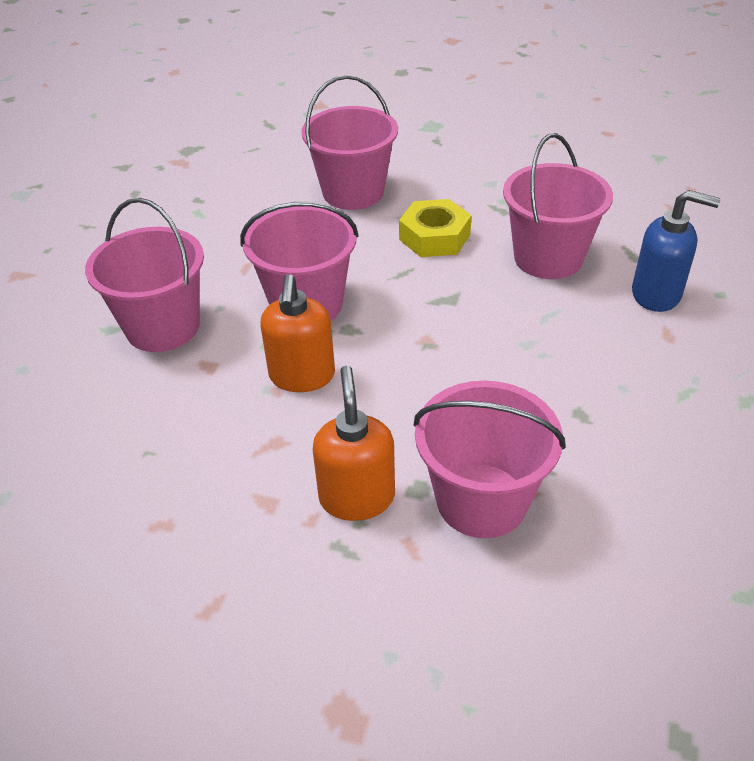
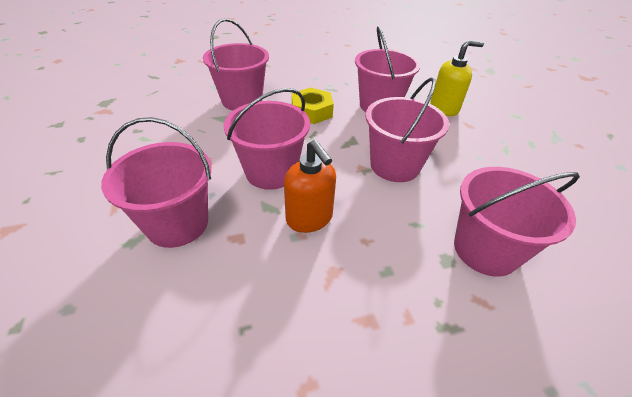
camera: 35 degrees left, 0 degrees up
(357, 497) = (419, 285): orange soap dispenser -> none
(475, 353) = (394, 165): none -> pink bucket
(656, 294) = (444, 108): blue soap dispenser -> yellow soap dispenser

